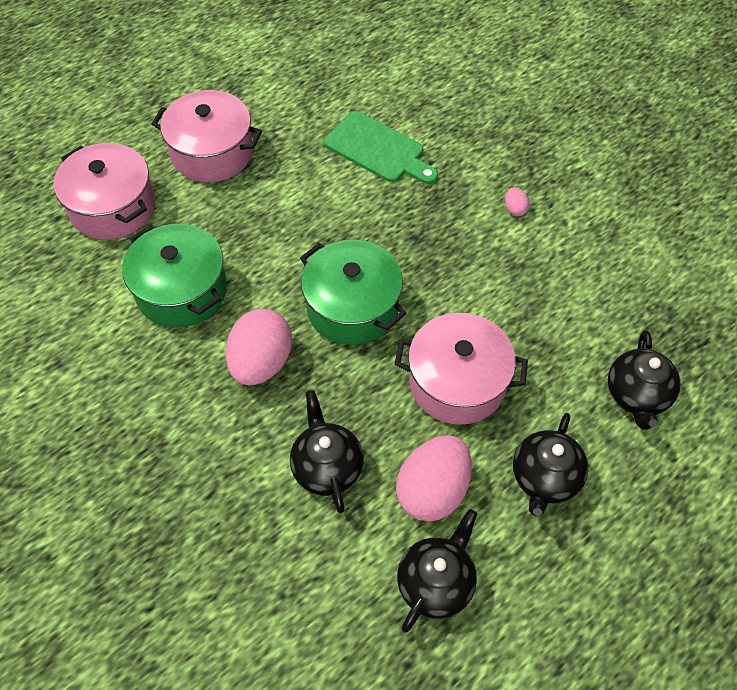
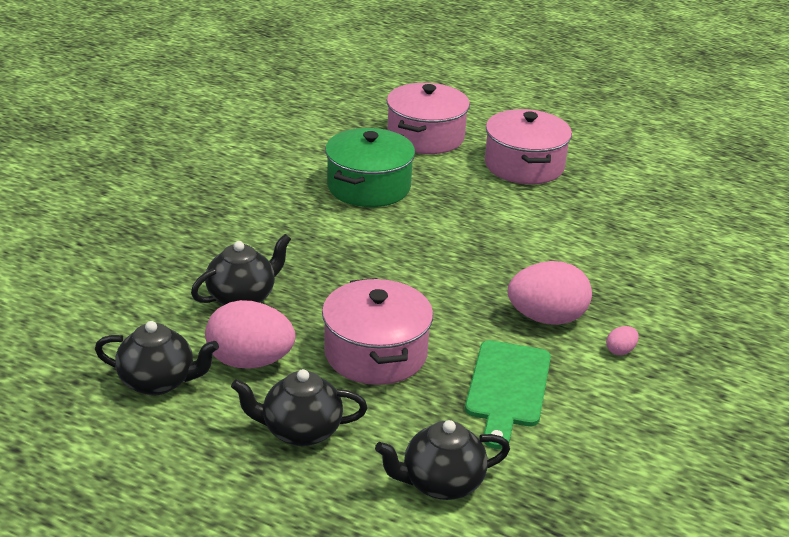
camera: 65 degrees right, 25 degrees down
(261, 362) = (325, 241): pink egg -> pink egg (546, 318)
(352, 307) = (416, 275): green pot -> none
(378, 149) = (614, 249): green cutting board -> green cutting board (507, 388)

